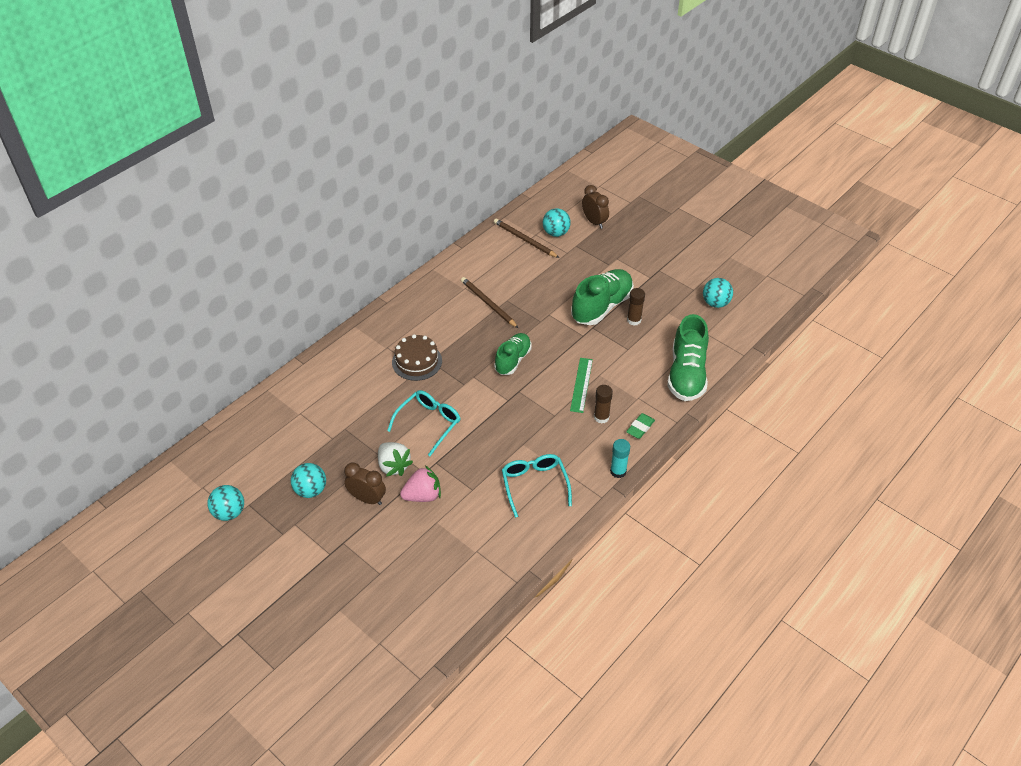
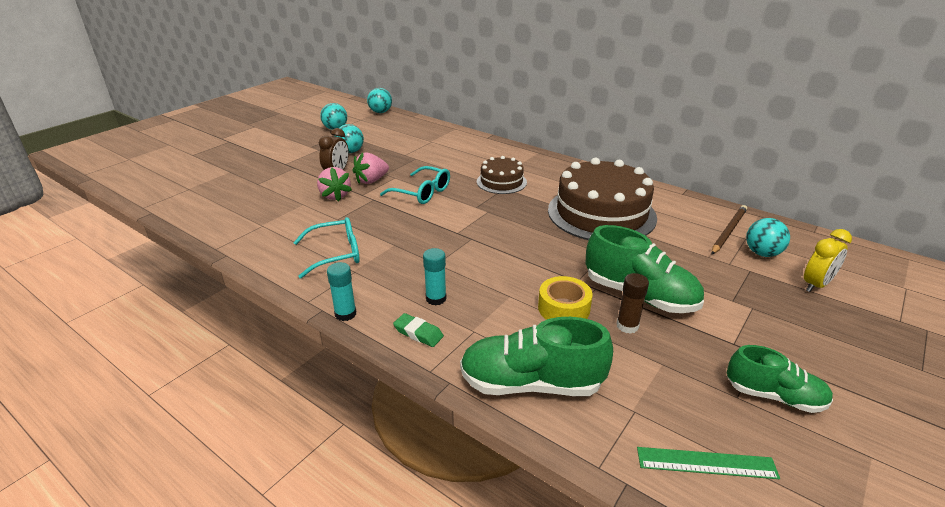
camera: 85 degrees right, 15 degrees down
(393, 466) = (371, 181): white strawberry -> pink strawberry
(488, 303) = (601, 213): brown pencil -> brown cake
(513, 360) = (518, 232): green shoe -> green shoe (774, 396)
(581, 385) = (489, 281): green ruler -> green ruler (706, 463)
(594, 222) = (816, 285): brown clock -> yellow clock
(601, 417) = (436, 299): brown glue stick -> turquoise glue stick
(615, 348) = (563, 308): none -> yellow tape
(715, 303) = (719, 427): turquoise ball -> turquoise ball (380, 112)

